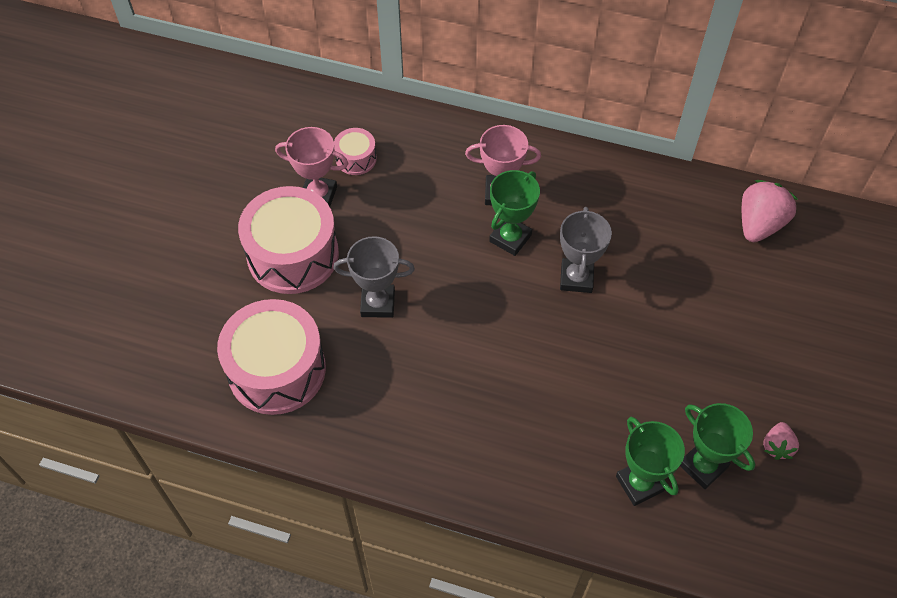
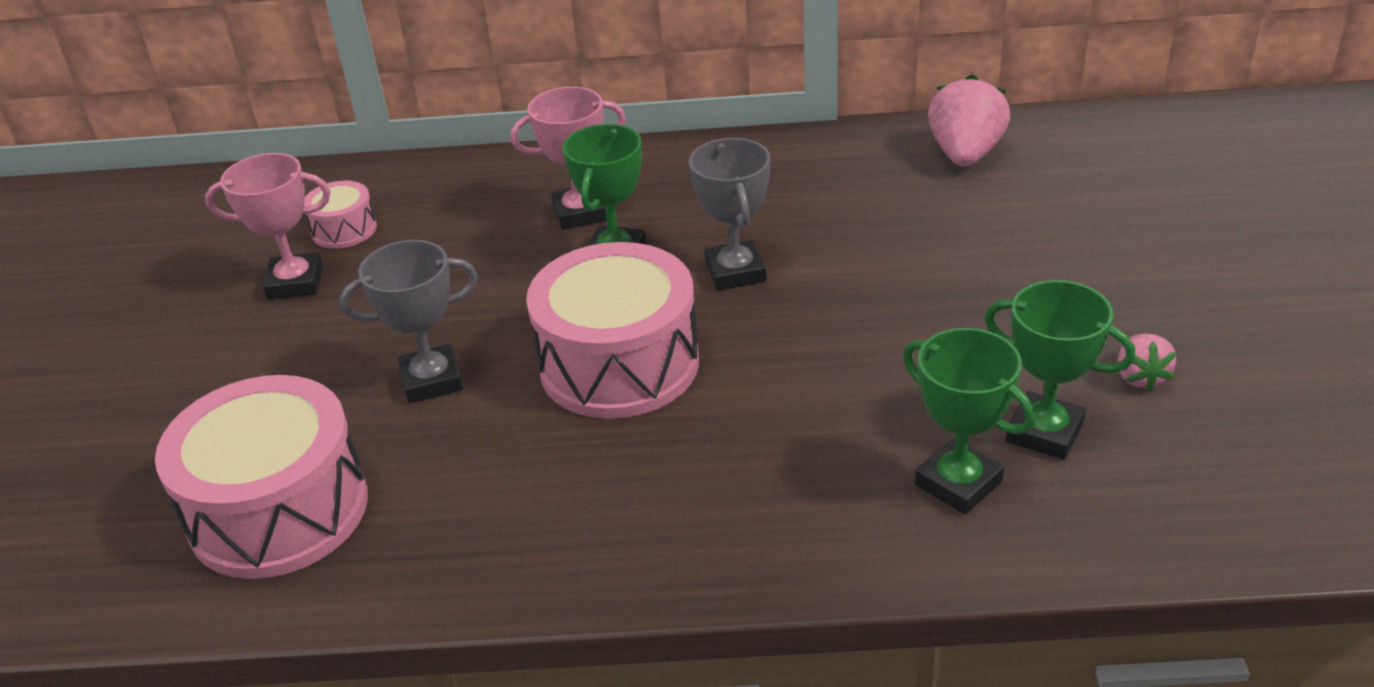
camera: 15 degrees left, 20 degrees down
(293, 254) = (270, 359): pink drum -> pink drum (619, 364)

